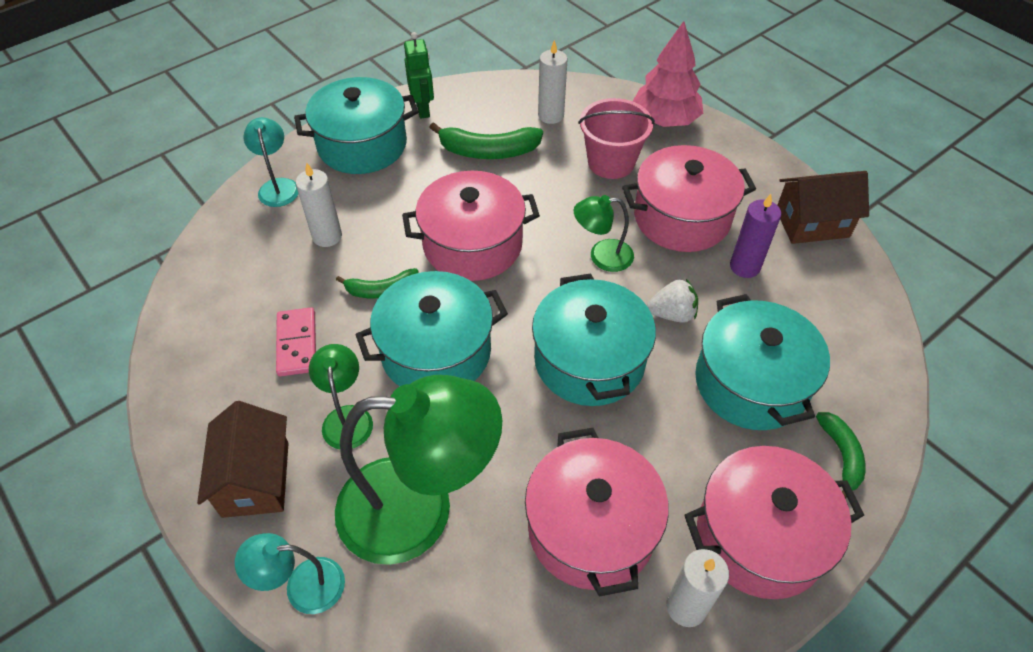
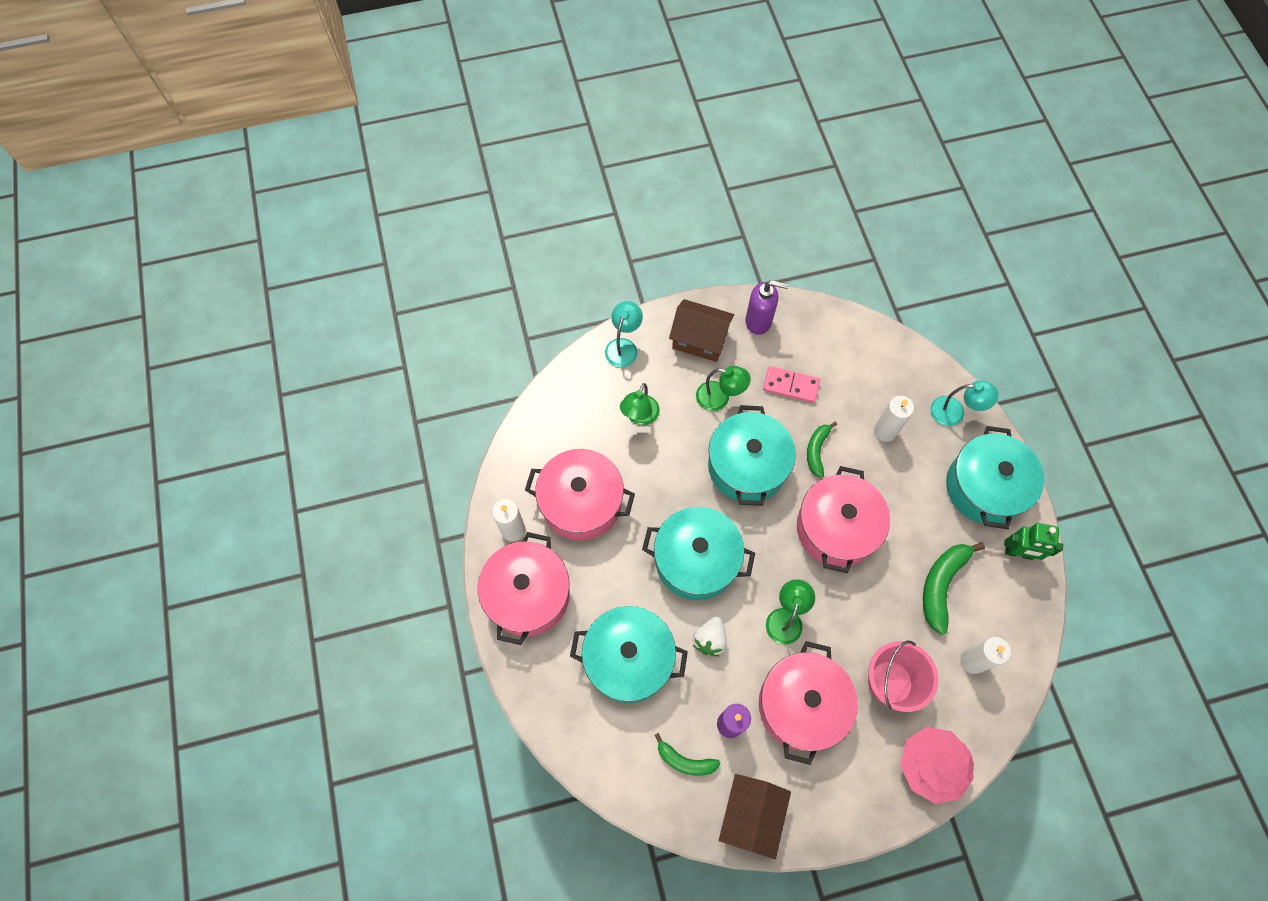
camera: 115 degrees right, 15 degrees up
(200, 414) = (759, 321): none -> purple soap dispenser
(419, 508) = (639, 417): green lamp -> green lamp, size x0.47
(841, 455) = (550, 683): green banana -> green banana (685, 761)

